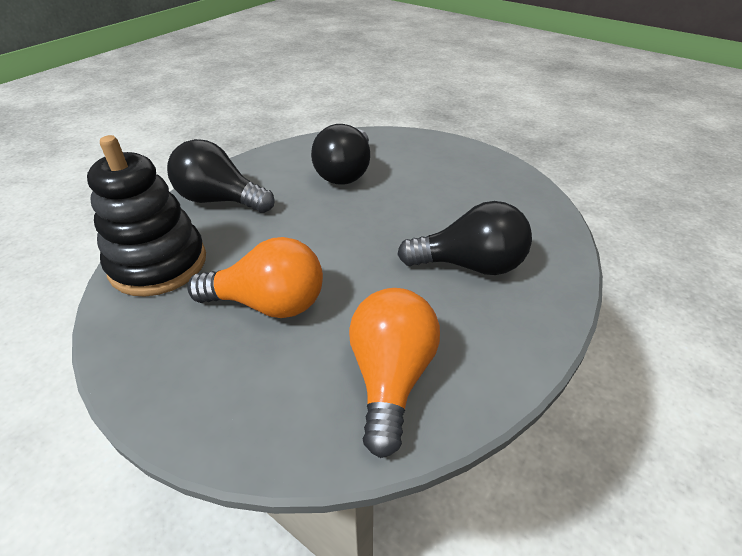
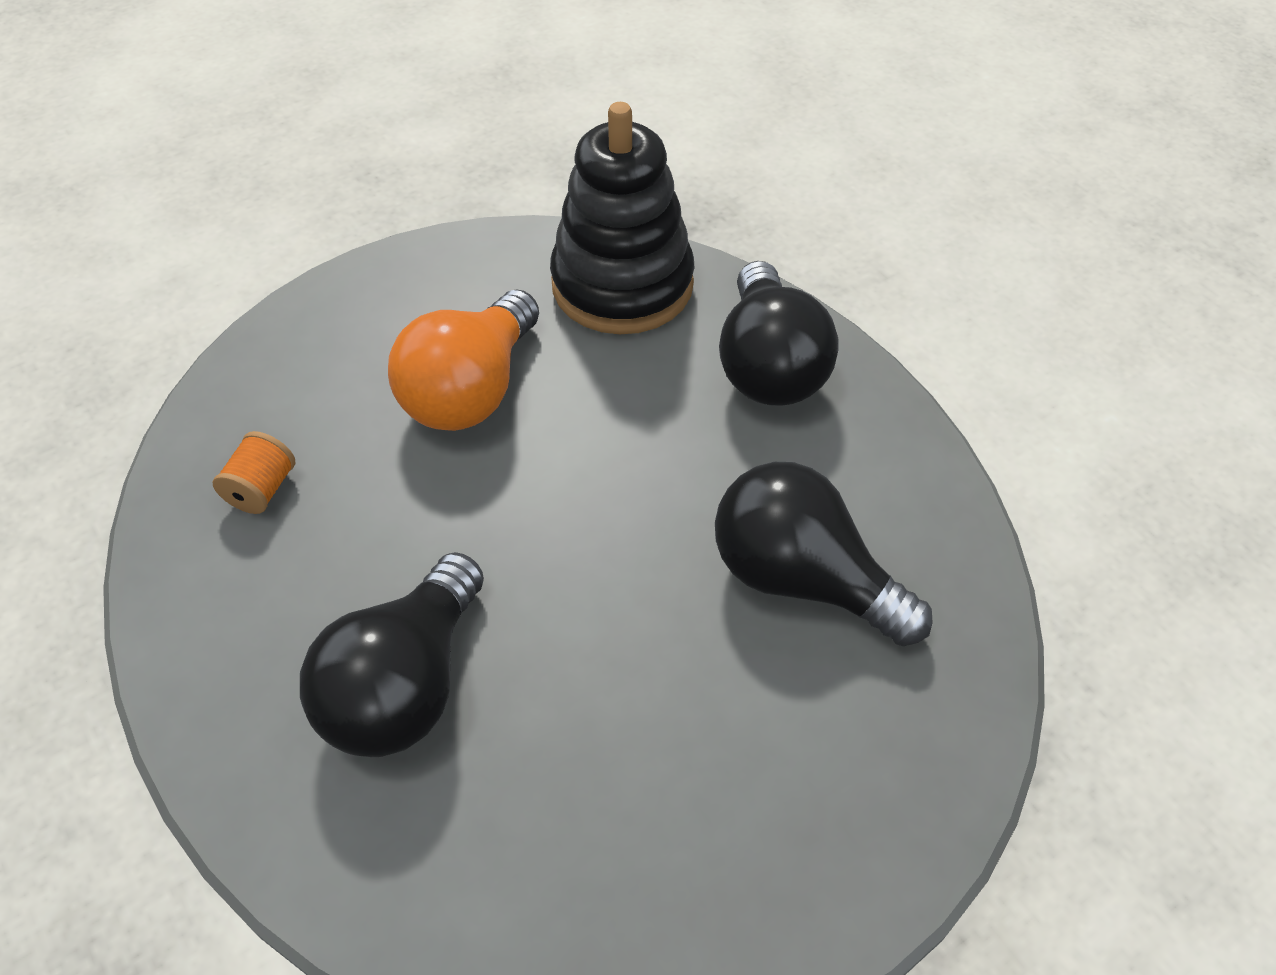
camera: 110 degrees right, 10 degrees up
(220, 200) = (768, 365): black light bulb -> black light bulb turned 135 degrees clockwise
(391, 377) = (262, 489): orange light bulb -> orange spool

